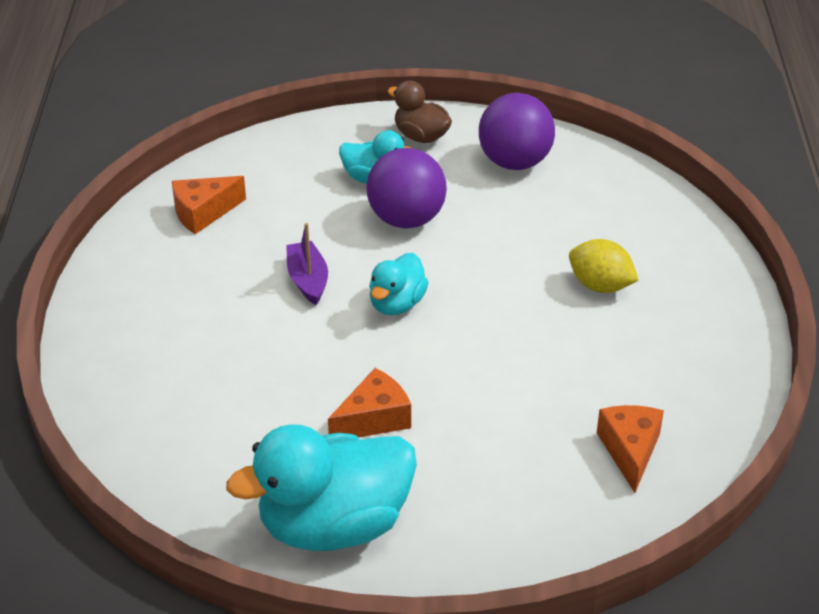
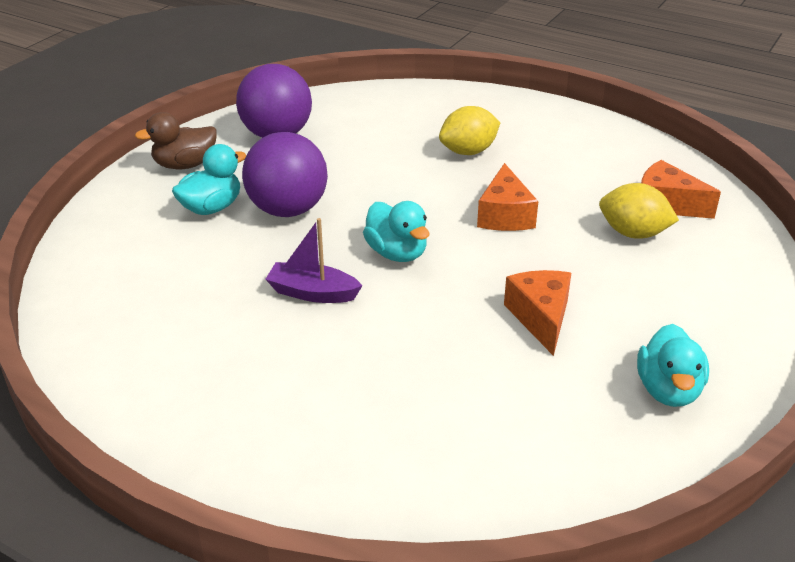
camera: 60 degrees left, 5 degrees down
(203, 213) = (133, 327): orange cheese -> orange cheese (505, 215)
(334, 525) = (668, 390): turquoise duck -> turquoise duck, size x0.52
(555, 441) = (633, 233): none -> yellow lemon

